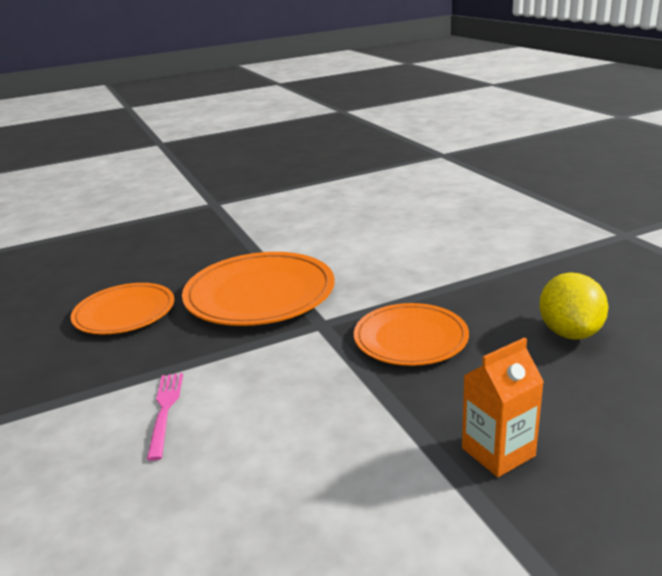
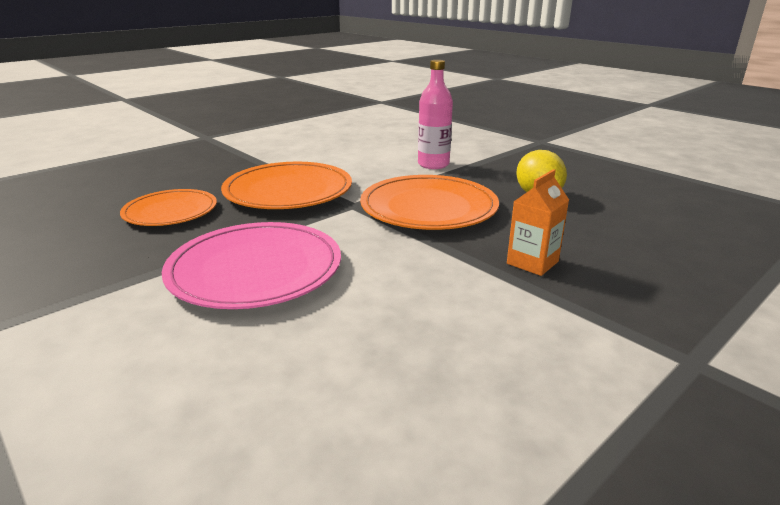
camera: 20 degrees left, 0 degrees up
(165, 410) = (255, 269): pink fork -> pink plate
(410, 338) = (428, 207): orange plate -> orange plate, size x1.54
(454, 266) = (433, 164): none -> pink bottle

